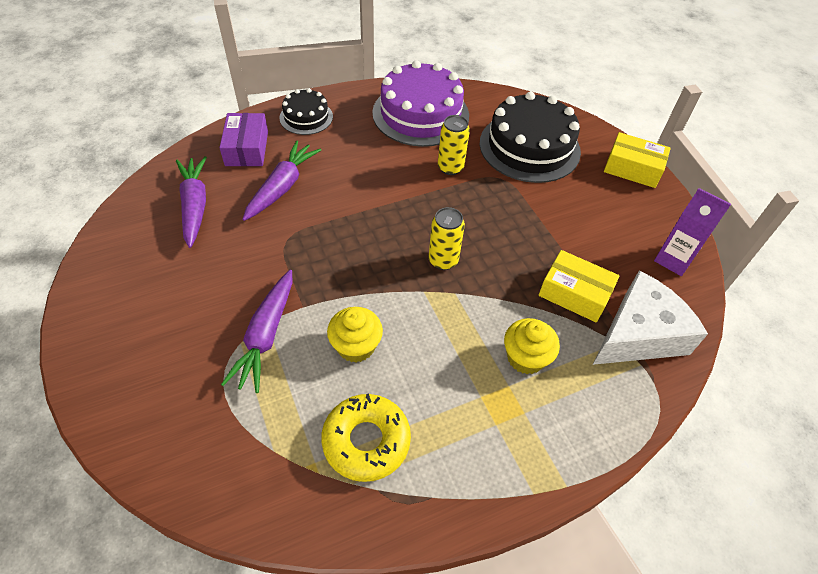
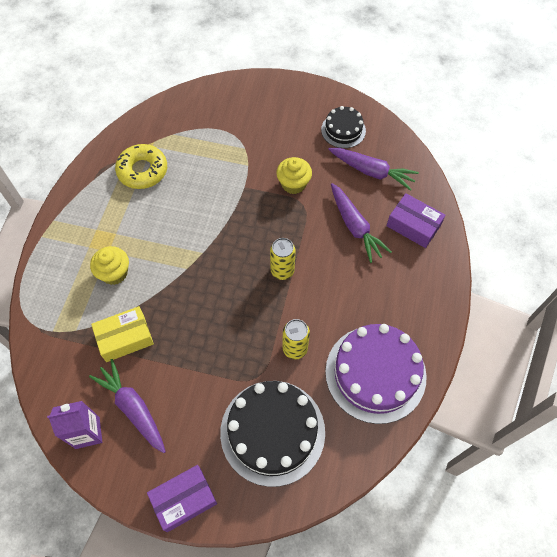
camera: 130 degrees right, 10 degrees up
(266, 335) = (239, 161): purple carrot -> purple carrot (133, 408)
(306, 117) = (427, 283): black cake -> black cake (343, 130)
(356, 346) = (197, 196): yellow cupcake -> yellow cupcake (293, 184)
(443, 260) = (215, 280): yellow can -> yellow can (282, 271)
(632, 168) = (184, 500): yellow box -> purple box
(639, 334) = (67, 349): white cheese -> none

